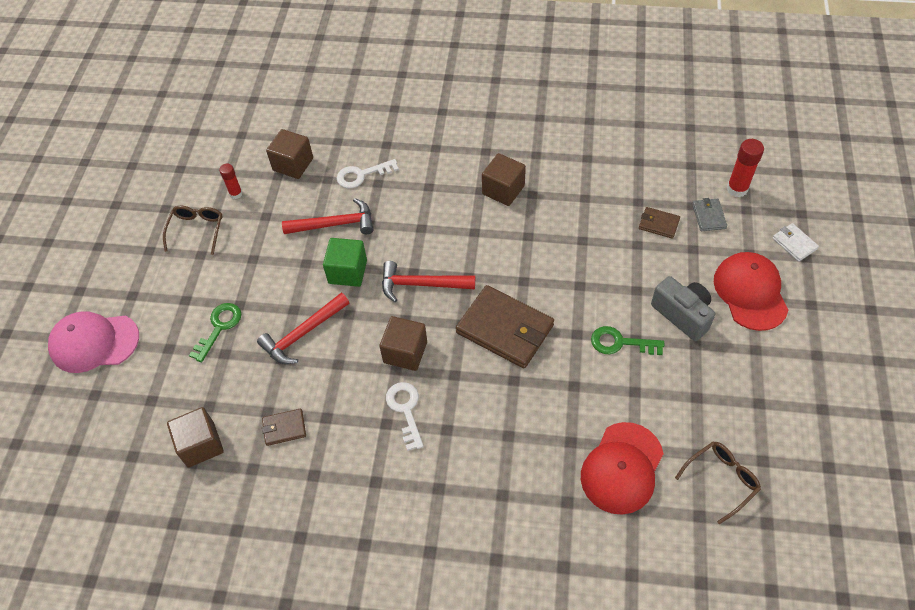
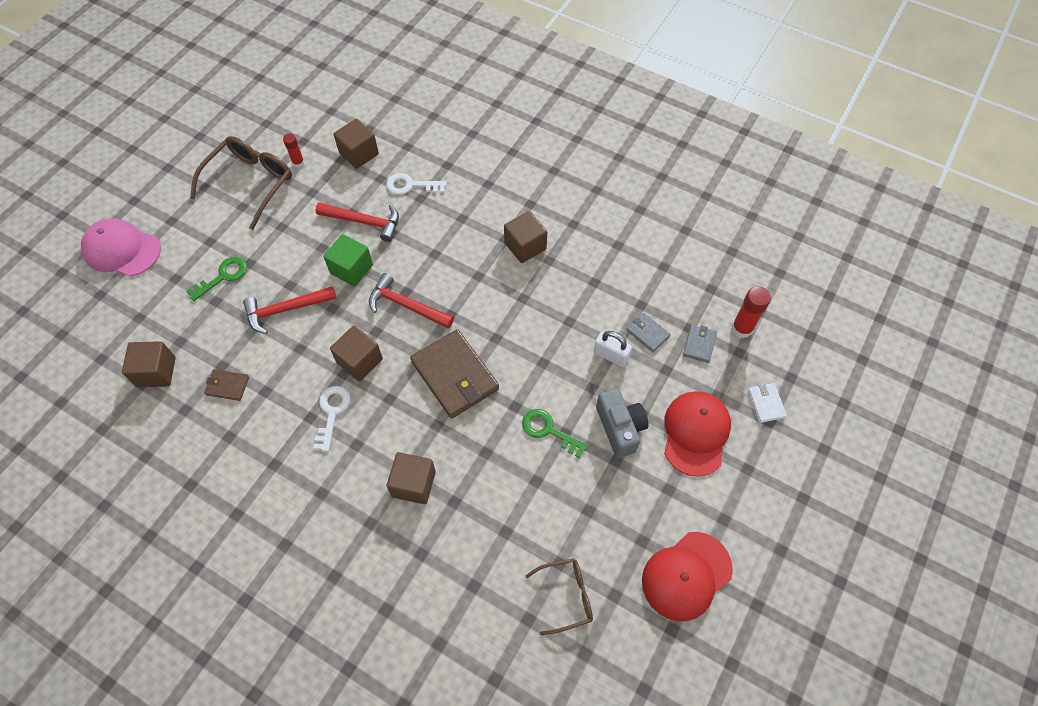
camera: 20 degrees right, 5 degrees up
(196, 231) = (250, 184): brown glasses -> brown glasses, size x1.70
(523, 442) = (413, 484): none -> brown cube
(622, 468) = (485, 545): red cap -> red cap (686, 576)
(637, 255) = (611, 355): none -> white padlock
(658, 224) = (647, 333): brown wallet -> grey wallet

